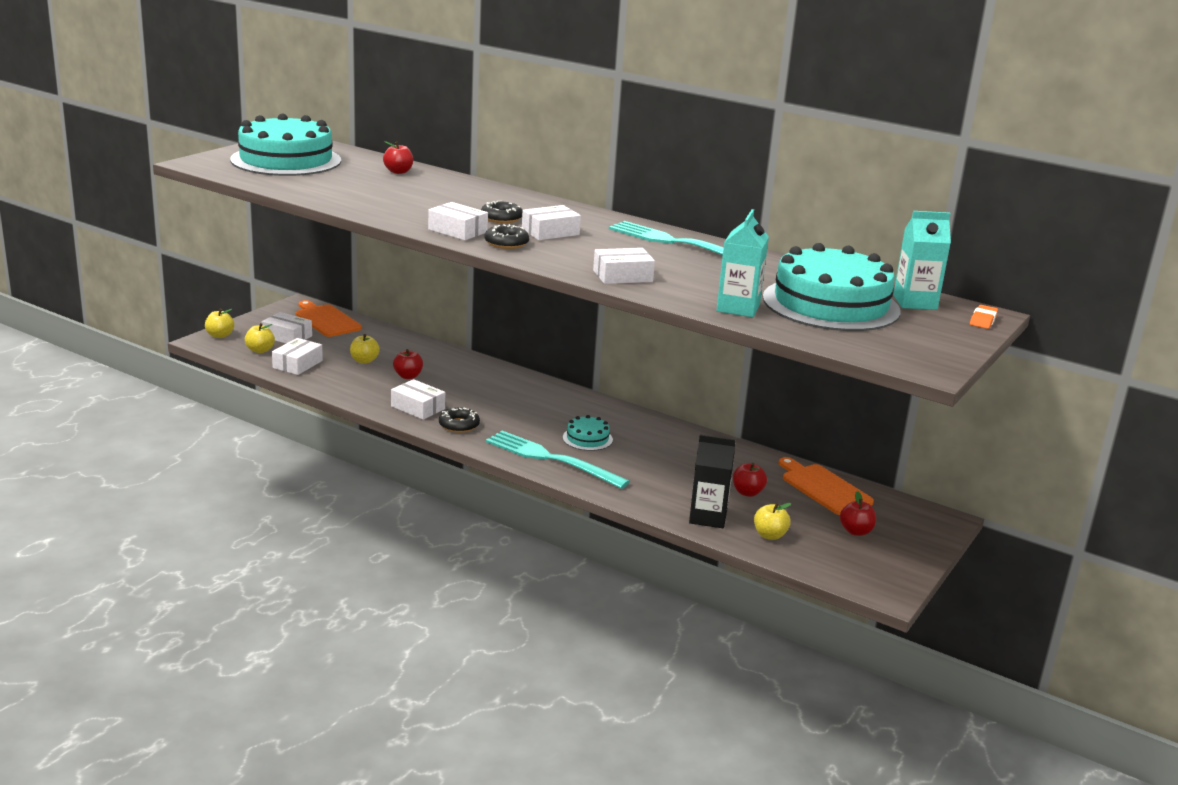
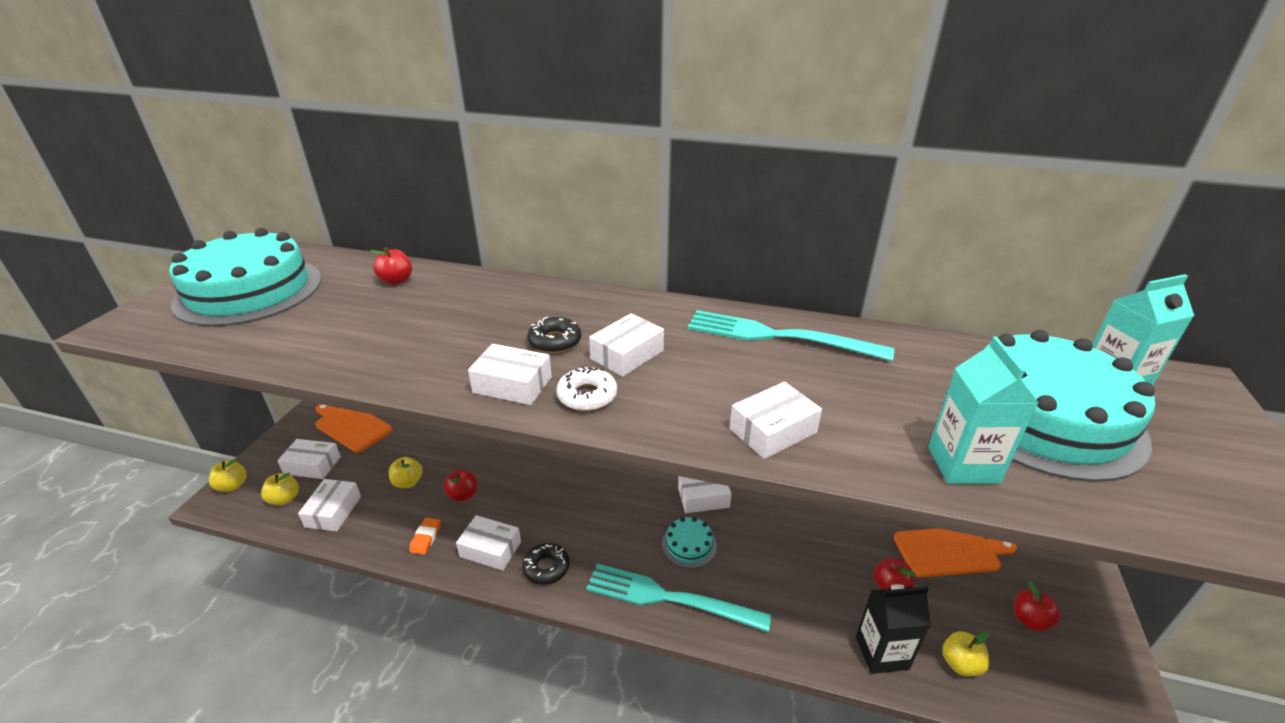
camera: 15 degrees left, 10 degrees up
(506, 243) = (587, 396): black donut -> white donut
(620, 418) = (703, 497): none -> white box
(823, 488) = (950, 551): orange cutting board -> orange cutting board turned 135 degrees clockwise
(983, 320) = (1213, 397): orange eraser -> orange eraser (426, 538)

